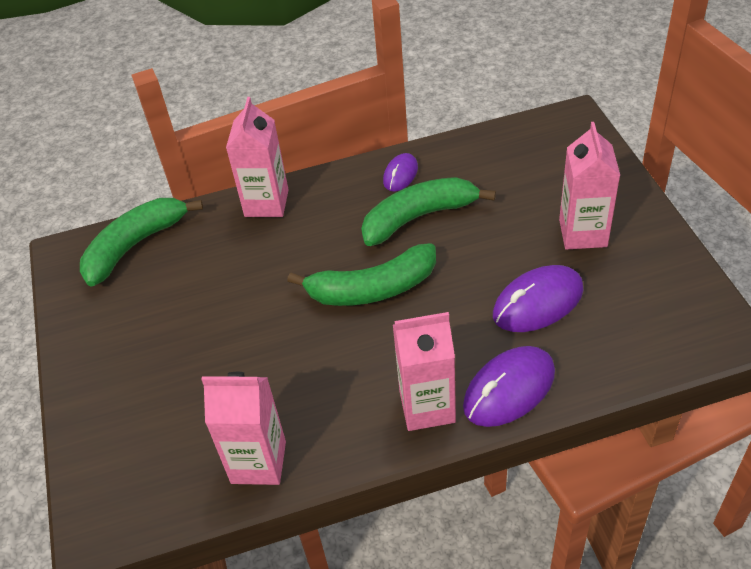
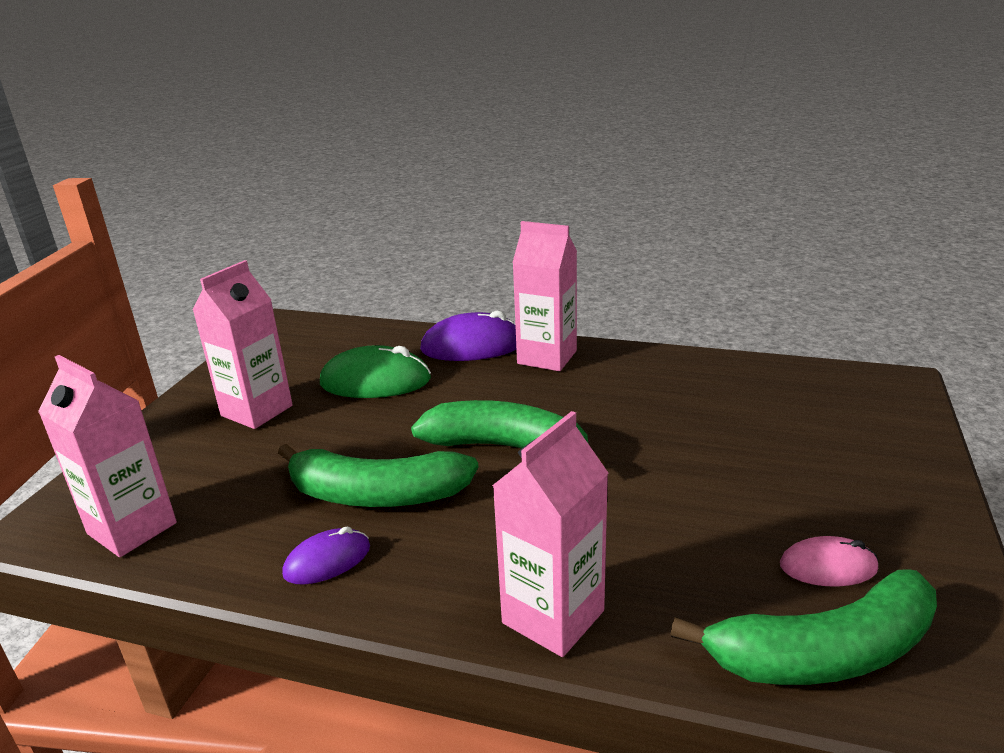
camera: 150 degrees left, 20 degrees down
(138, 293) = (828, 567): none -> pink mouse
(258, 462) = (720, 372): pink carton -> pink carton (132, 528)
(538, 302) = (375, 381): purple mouse -> green mouse

